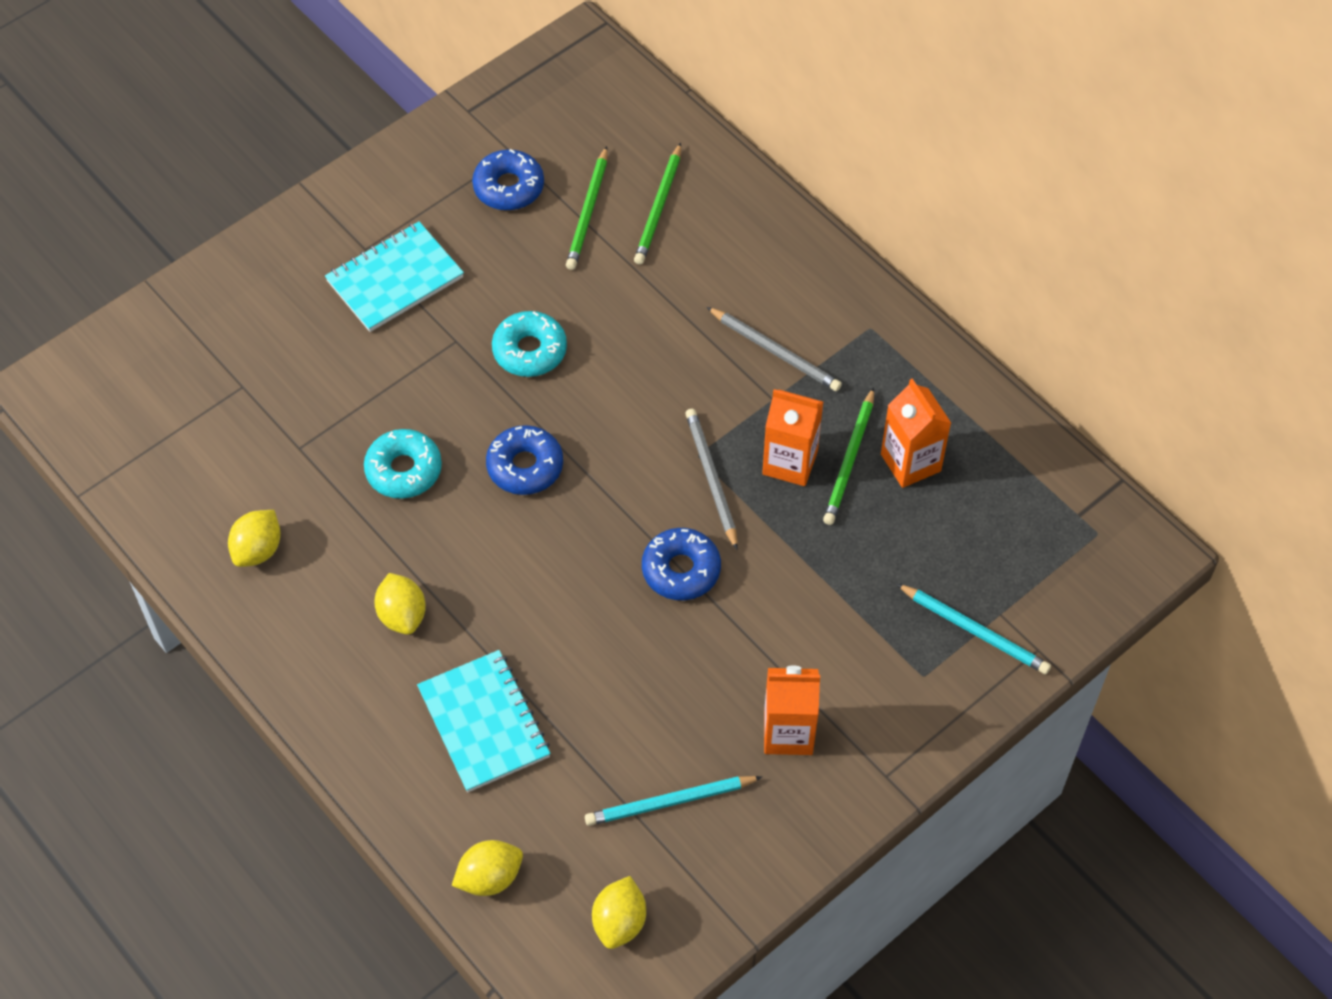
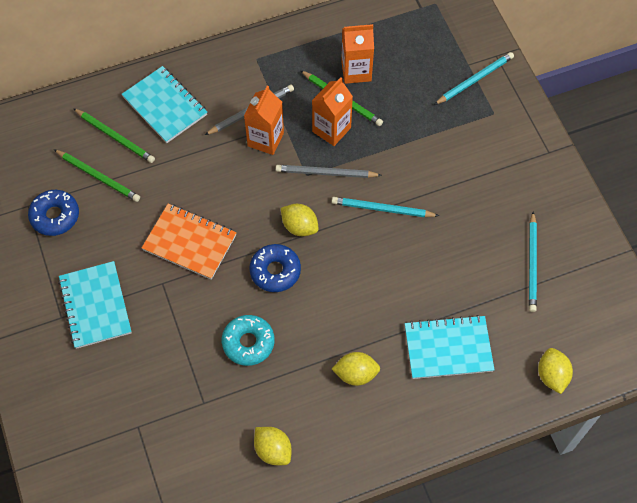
camera: 70 degrees left, 5 degrees up
(529, 350) = (190, 242): turquoise donut -> orange notebook
(619, 922) = (599, 314): yellow lemon -> yellow lemon (299, 227)
(681, 570) = (382, 209): blue donut -> turquoise pencil
(735, 246) = (165, 106): none -> turquoise notebook
(788, 732) = (507, 190): orange carton -> orange carton (265, 139)

